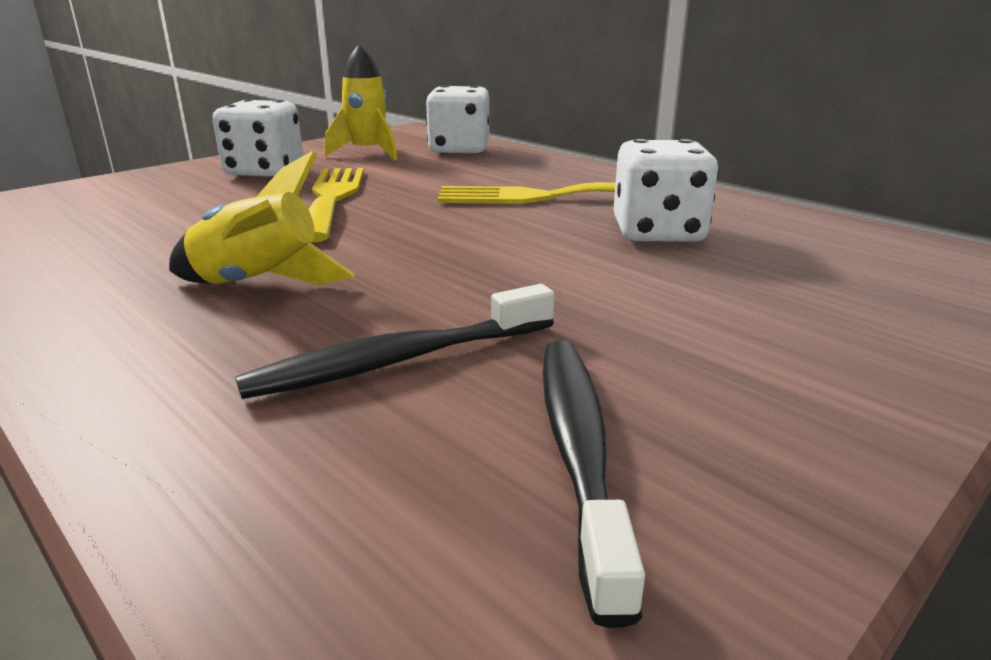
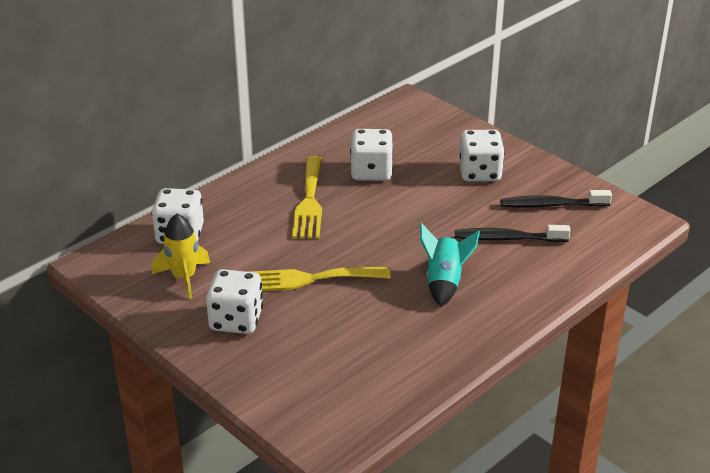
camera: 90 degrees left, 10 degrees up
(259, 284) = (444, 282): yellow rocket -> turquoise rocket
(398, 360) = (507, 238): black toothbrush -> black toothbrush turned 120 degrees clockwise
(719, 337) = (479, 173): none -> white dice

